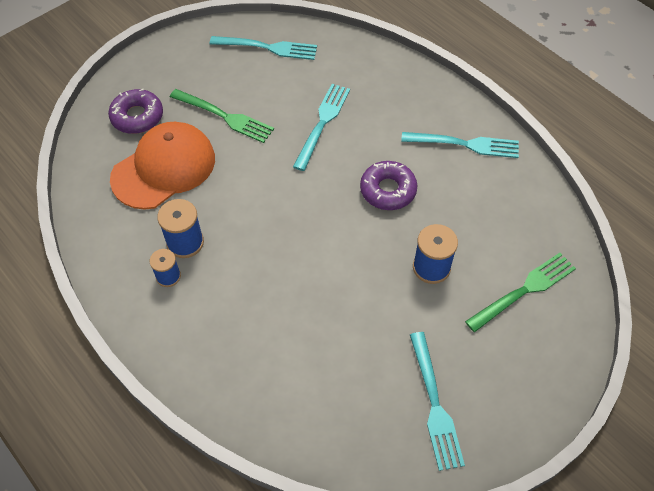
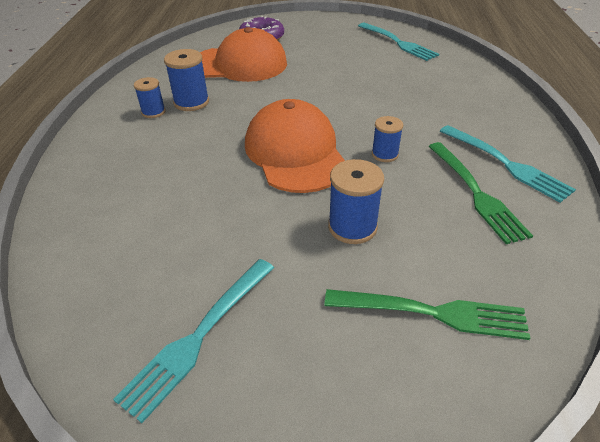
camera: 45 degrees right, 15 degrees down
(224, 116) = (316, 59): green fork -> green fork (476, 193)
(322, 123) = (384, 93): turquoise fork -> none
(329, 234) = (295, 152): none -> orange cap
(388, 190) = (385, 154): purple donut -> blue spool

